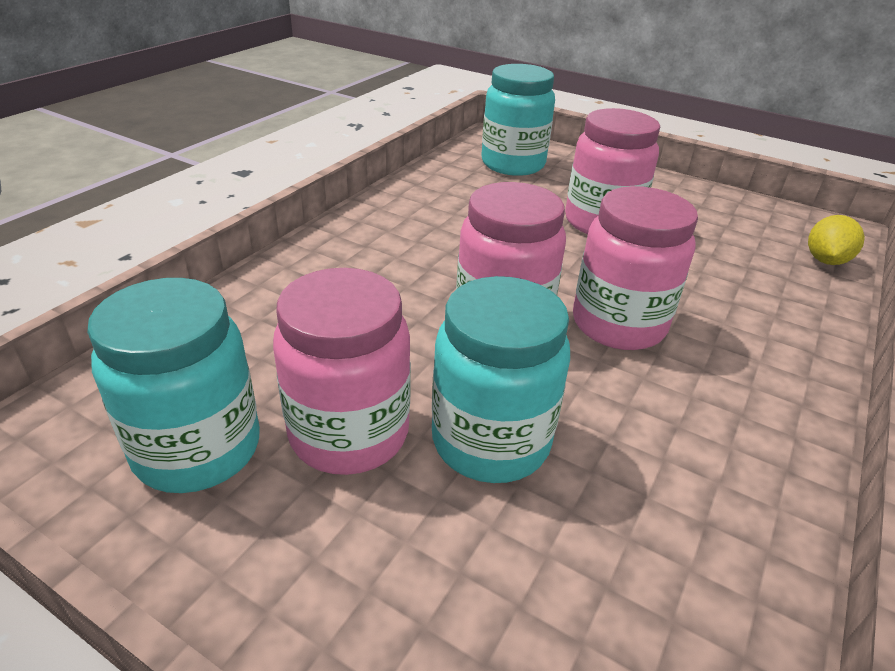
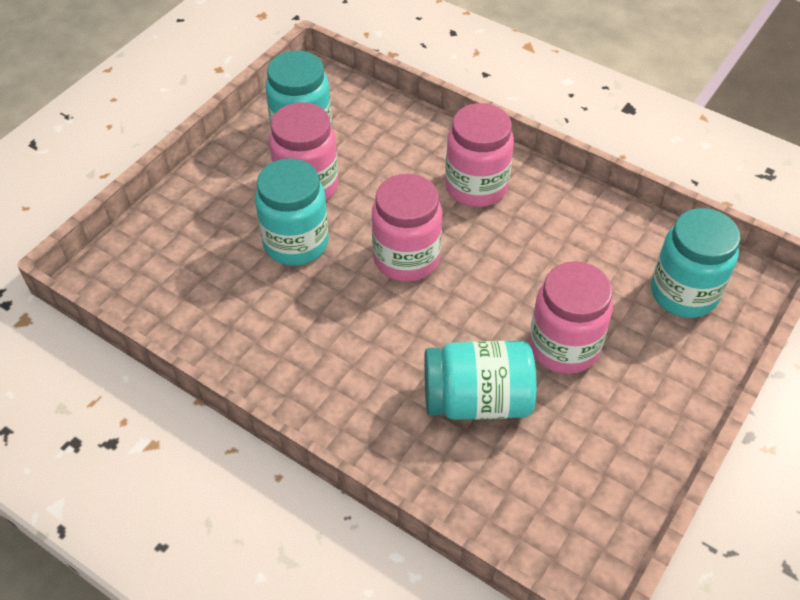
camera: 95 degrees right, 15 degrees up
(618, 324) = (403, 325): pink jar -> pink jar (476, 187)
(698, 274) = (477, 400): none -> turquoise jar
(825, 260) = (511, 523): yellow lemon -> none

